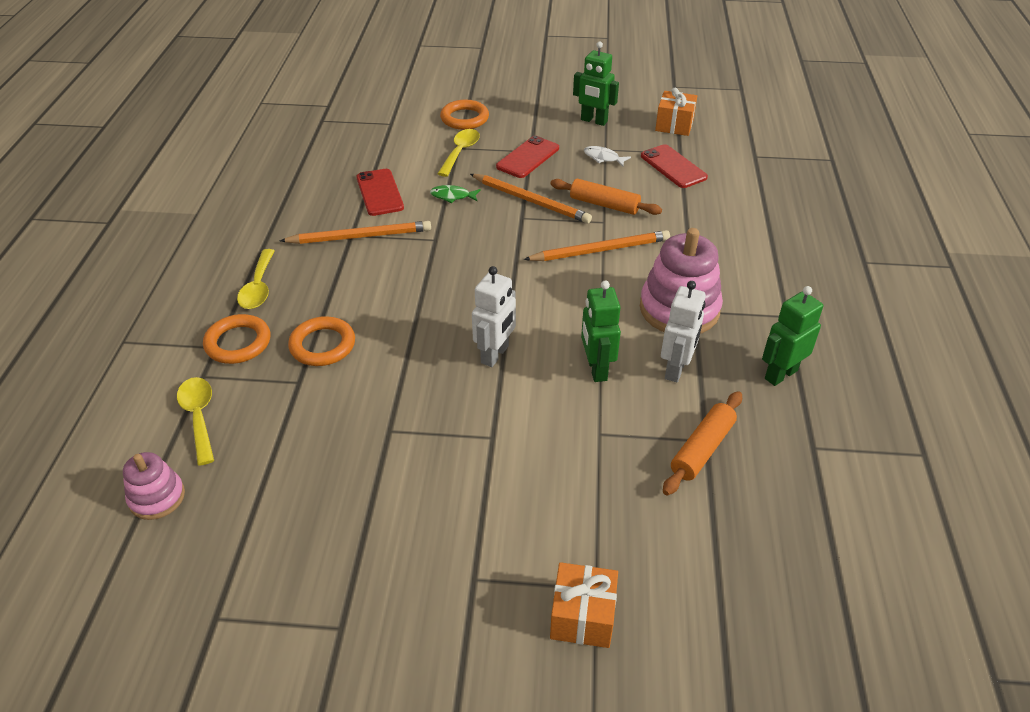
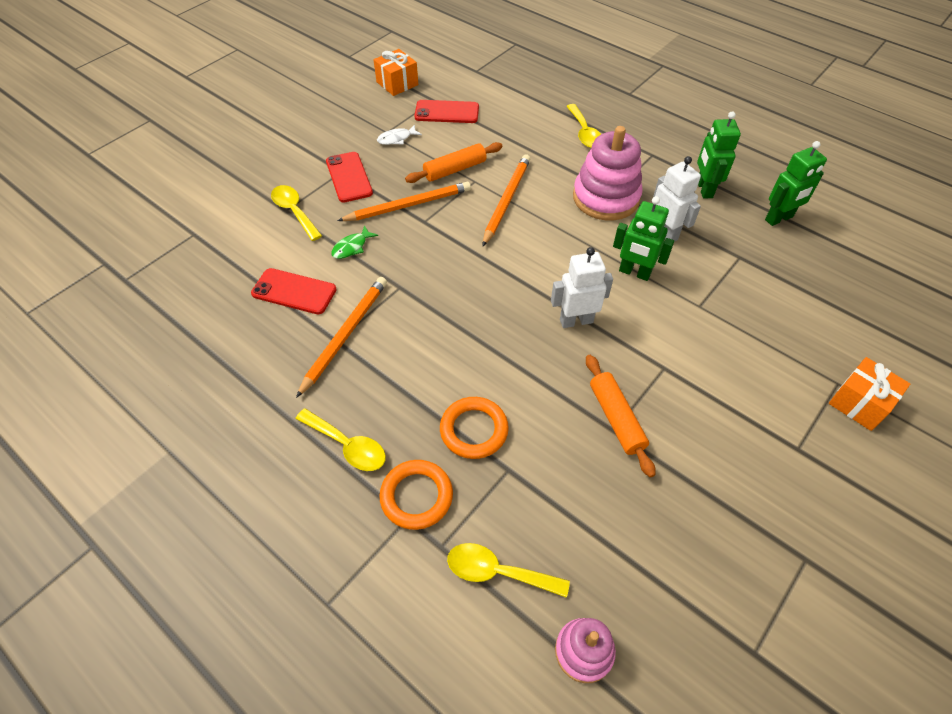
camera: 55 degrees left, 10 degrees up
(464, 118) = (247, 184): orange ring -> none
(495, 355) = (576, 320): white robot -> white robot turned 75 degrees counterclockwise
(593, 121) = (343, 117): green robot -> green robot (779, 219)
(702, 449) = (746, 263): orange rolling pin -> orange rolling pin (616, 418)
(757, 257) = (584, 133): none -> yellow spoon

